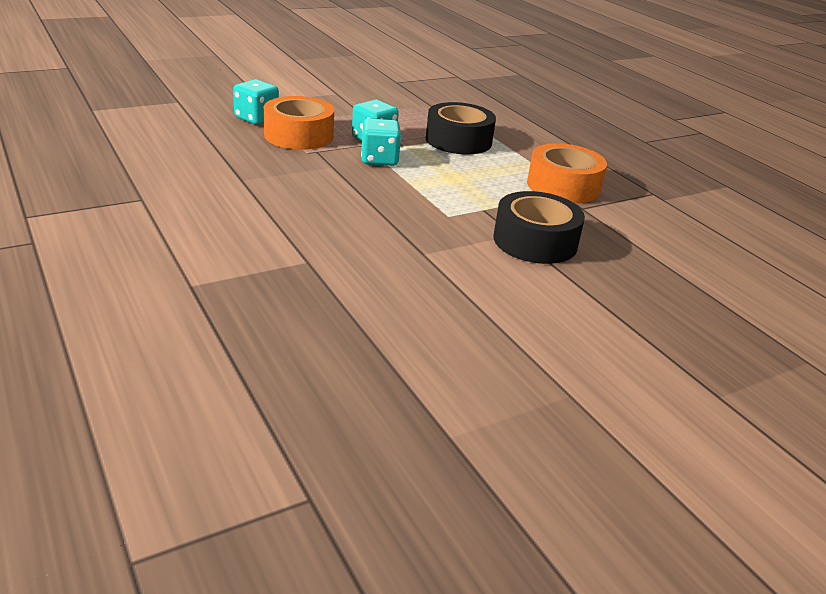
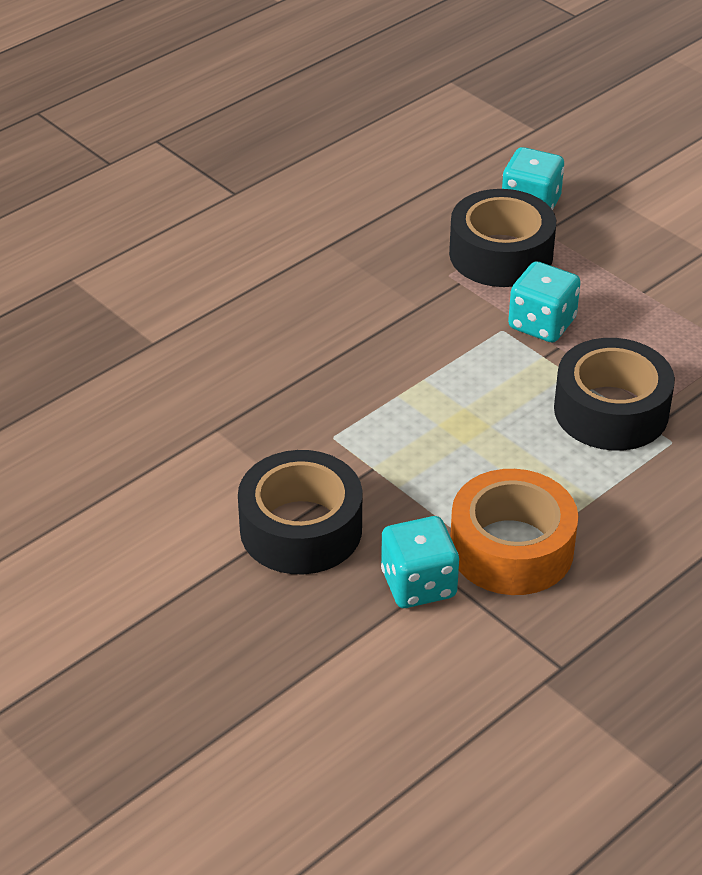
camera: 80 degrees right, 10 degrees up
(299, 135) = (501, 254): orange tape -> black tape
(379, 160) = (472, 343): turquoise dice -> turquoise dice (418, 584)

